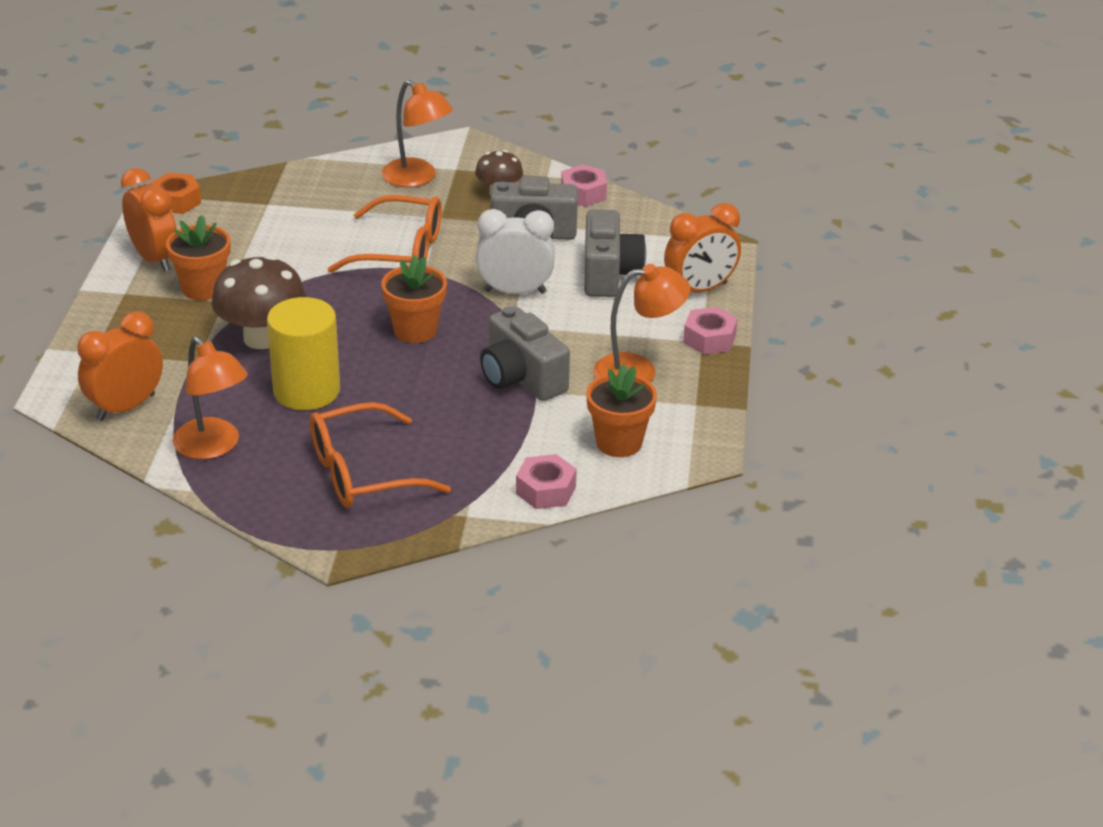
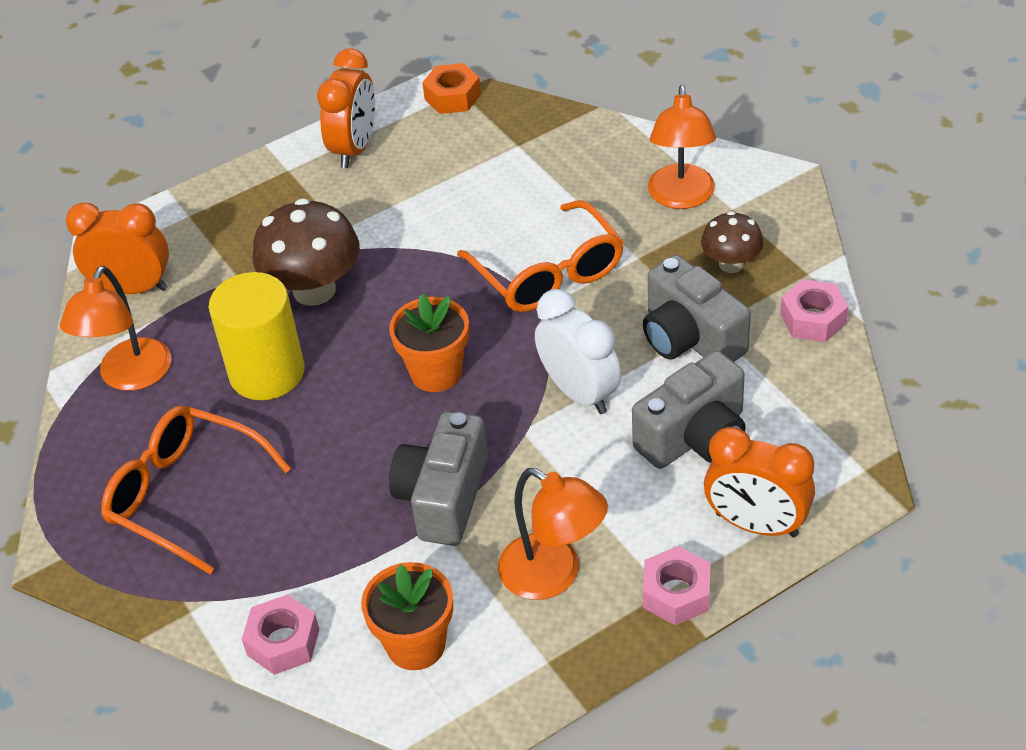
camera: 55 degrees right, 10 degrees up
(203, 288) = (345, 205): orange flower pot -> none

